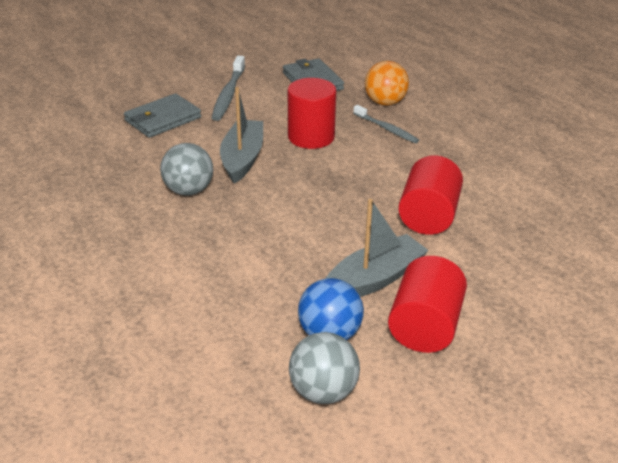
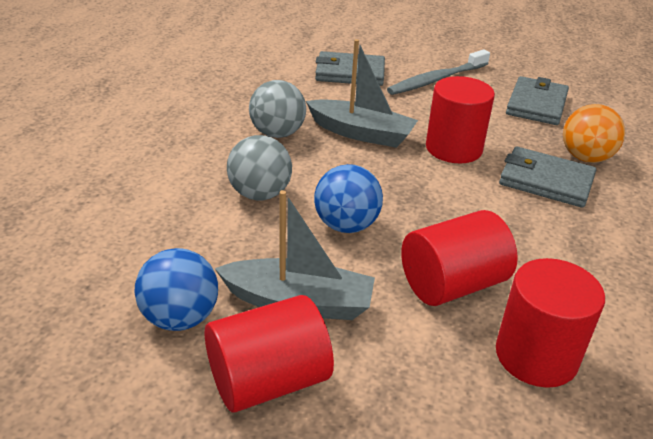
camera: 45 degrees right, 0 degrees up
(242, 158) = (361, 133): grey boat -> grey boat turned 60 degrees clockwise
(323, 391) = (92, 359): grey ball -> grey ball (260, 194)
(328, 221) = (346, 225): none -> blue ball
(386, 129) = (546, 181): grey toothbrush -> grey wallet
(510, 224) = (536, 355): none -> red cylinder

